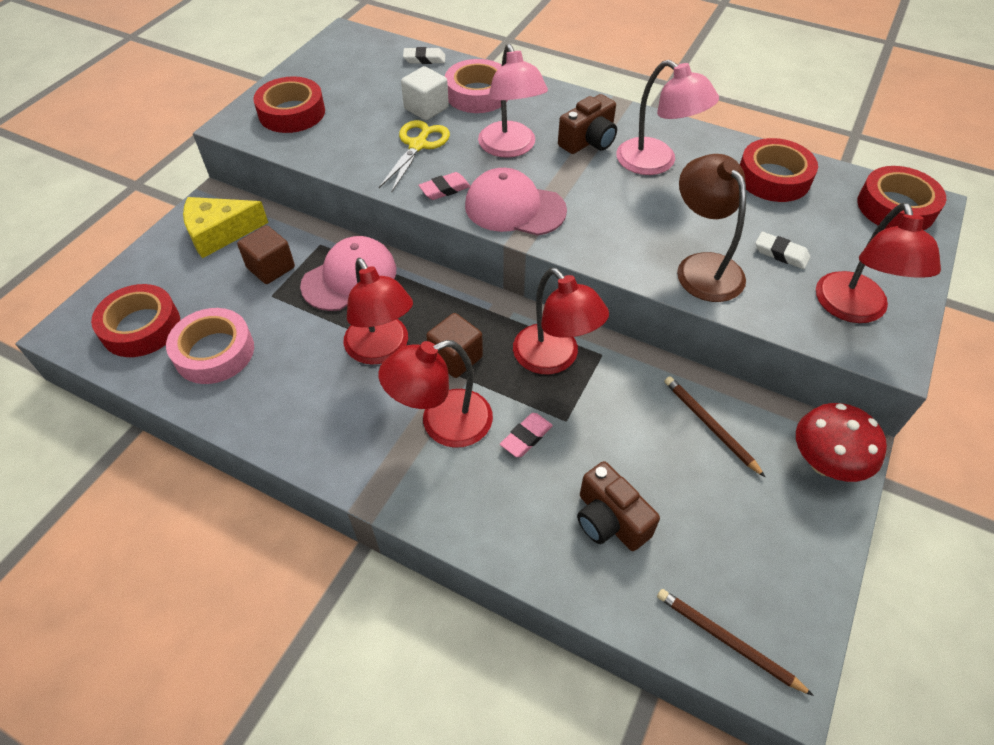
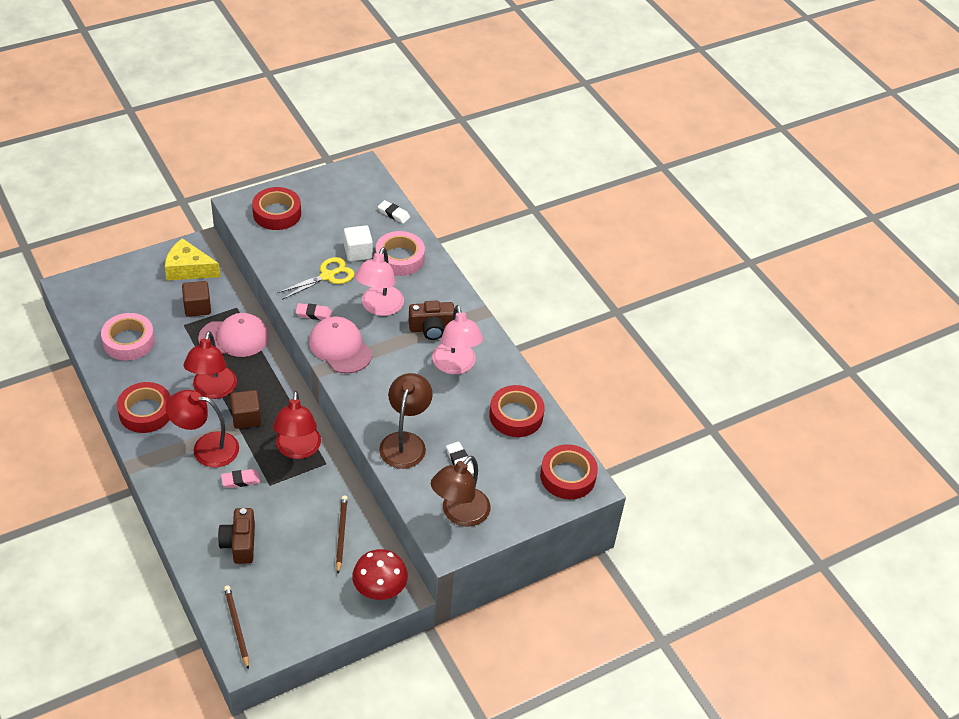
camera: 30 degrees right, 5 degrees down
(141, 327) = (104, 305): red tape -> red tape (146, 412)
(854, 309) = (459, 514): red lamp -> brown lamp

